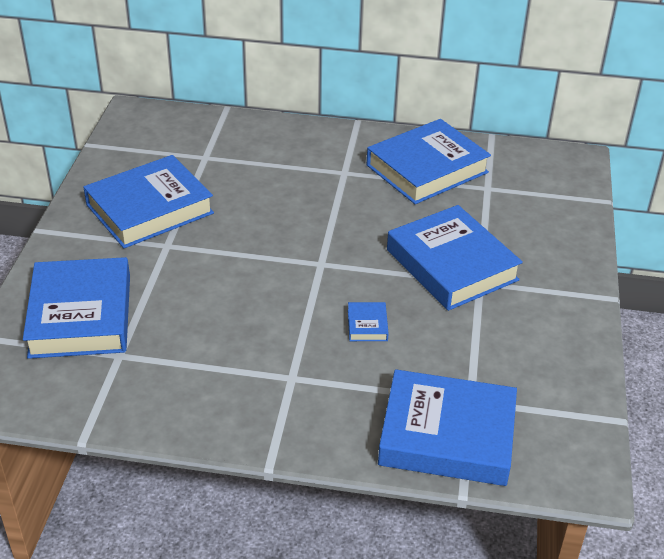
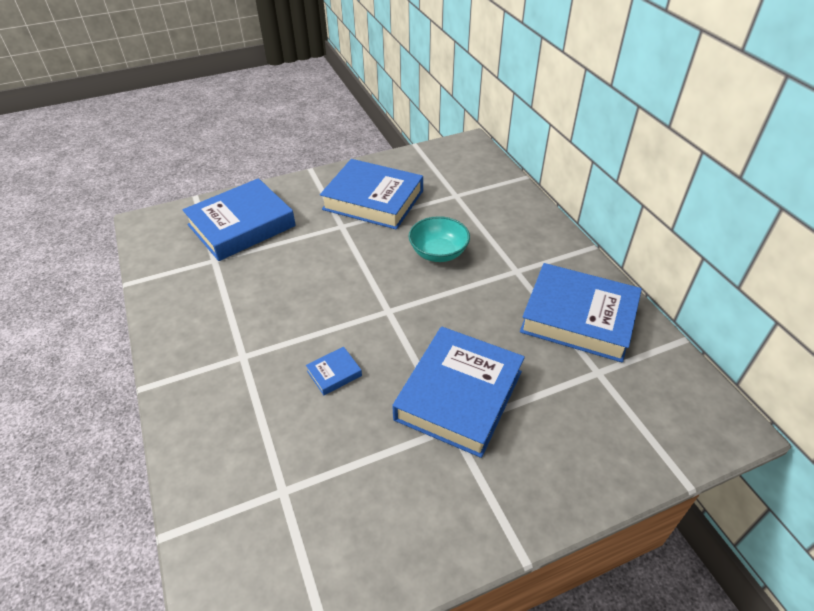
camera: 60 degrees right, 5 degrees up
(275, 203) = (438, 253): none -> turquoise bowl
(447, 436) = (228, 492): blue book -> none

